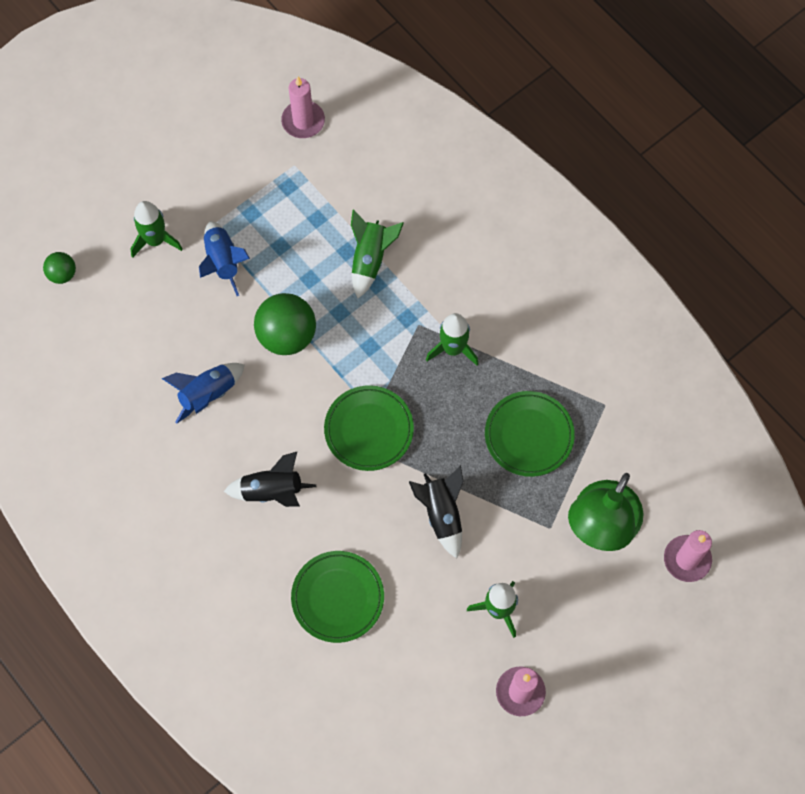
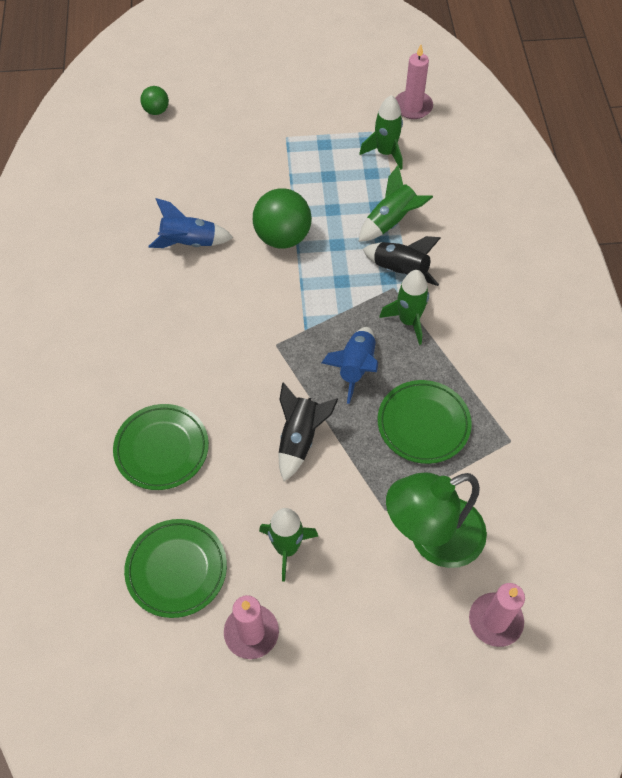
camera: 35 degrees right, 10 degrees down
(155, 240) = (239, 124): green rocket -> green rocket (385, 153)
(223, 262) = (276, 163): blue rocket -> blue rocket (355, 367)
(272, 491) = (178, 338): black rocket -> black rocket (400, 271)
(369, 430) = (291, 339): green plate -> green plate (176, 569)

